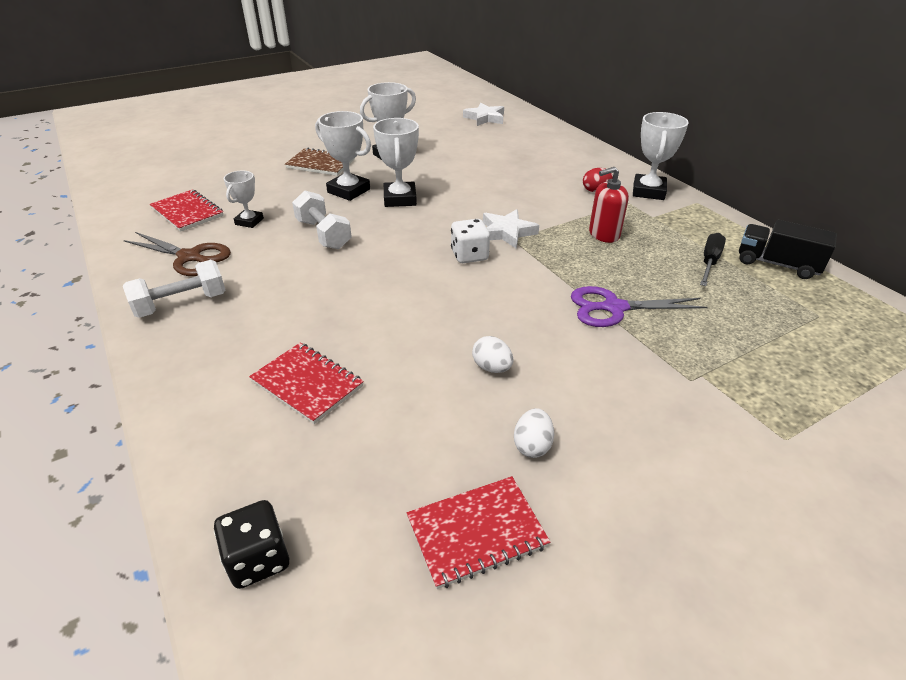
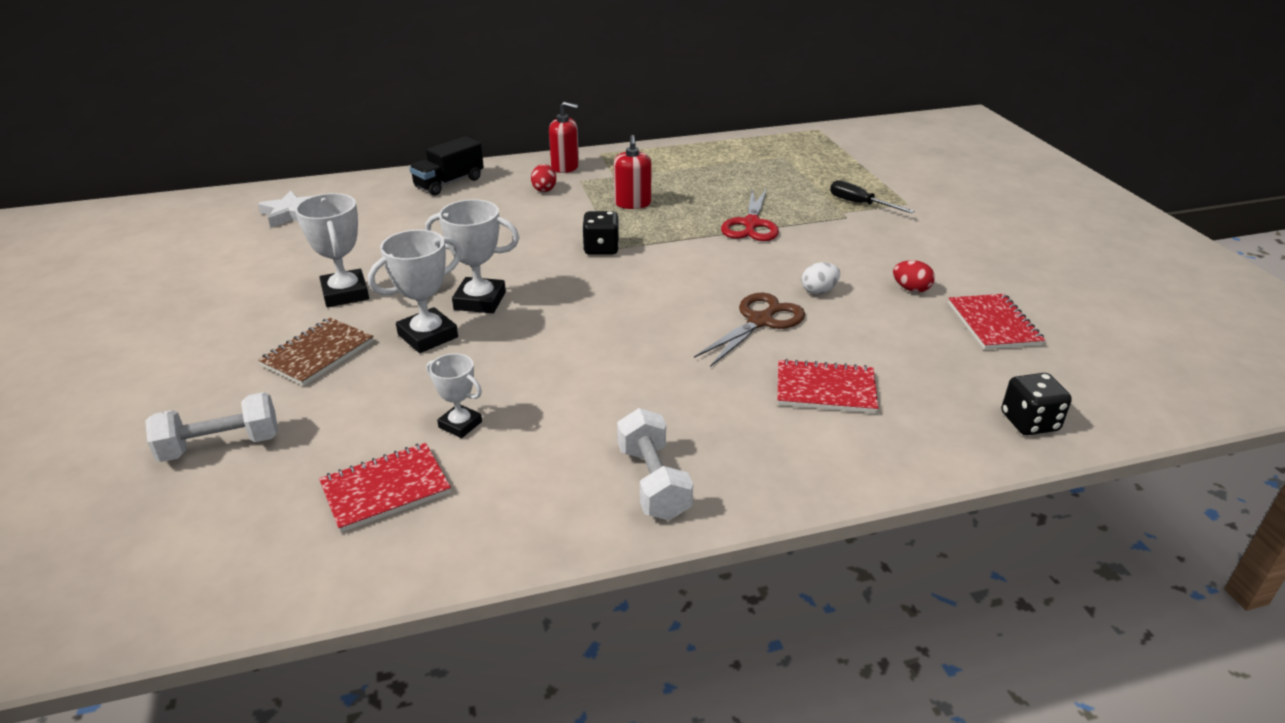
camera: 75 degrees left, 5 degrees down
(190, 257) = (534, 480): brown scissors -> brown scissors (760, 321)
(307, 384) = (825, 389): red notebook -> red notebook turned 45 degrees clockwise
(323, 234) = (536, 363): white dumbbell -> white dumbbell (221, 446)
(469, 255) = (636, 275): white dice -> none
(506, 232) = (601, 248): white star -> black dice
(532, 445) = (911, 289): white egg -> red egg
(614, 308) = (751, 224): purple scissors -> red scissors
(648, 191) = (565, 167): white trophy -> red soap dispenser
(709, 262) = (700, 173): black screwdriver -> black screwdriver (860, 204)
(777, 264) = (714, 151): black truck -> black truck (449, 183)

